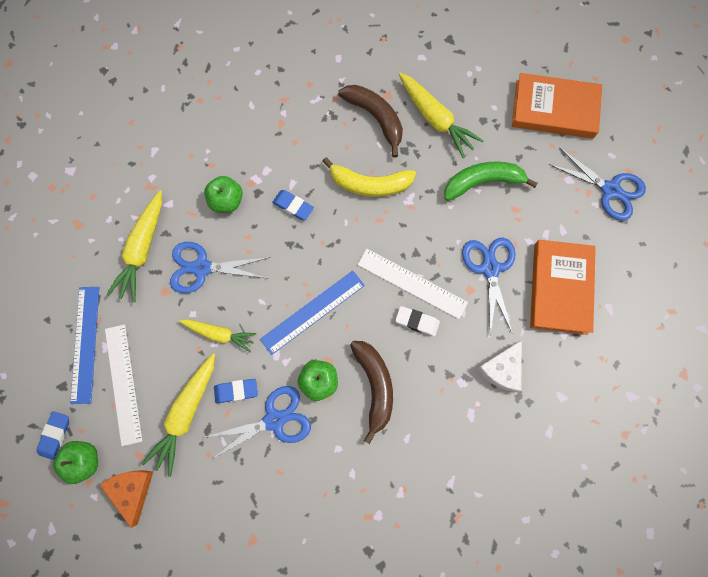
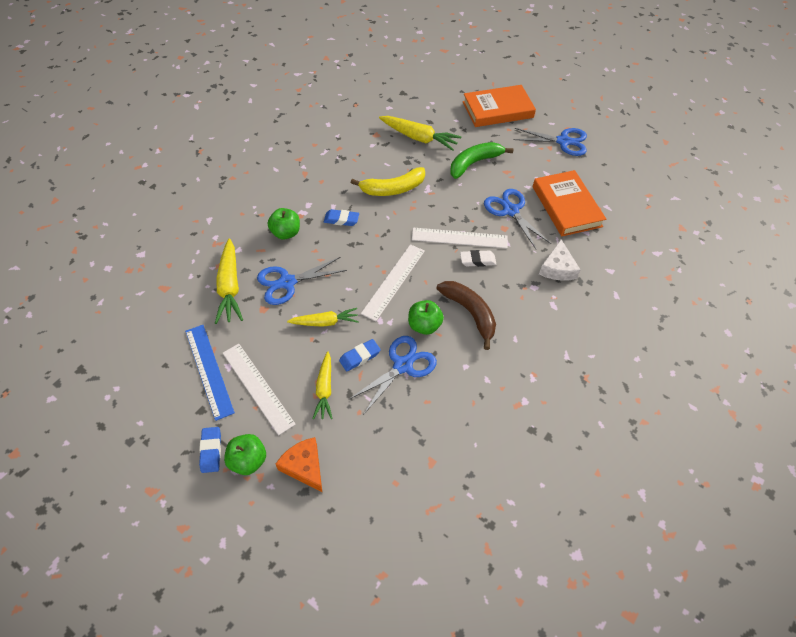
camera: 25 degrees left, 20 degrees down
(186, 414) = (324, 389): yellow carrot -> yellow carrot, size x0.65
(312, 312) = (393, 281): blue ruler -> white ruler
(376, 118) = (375, 149): brown banana -> none

